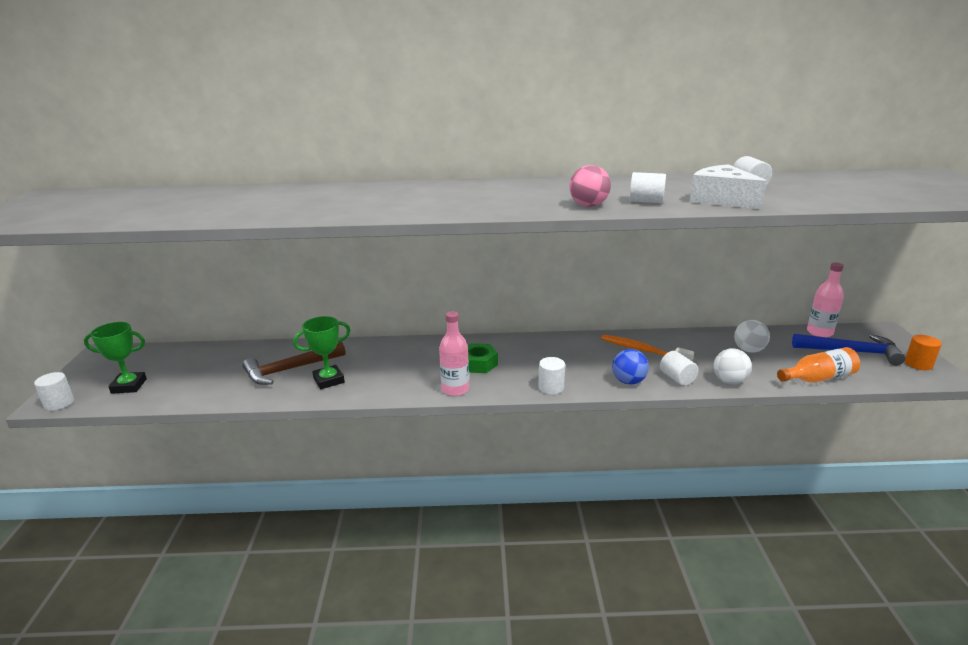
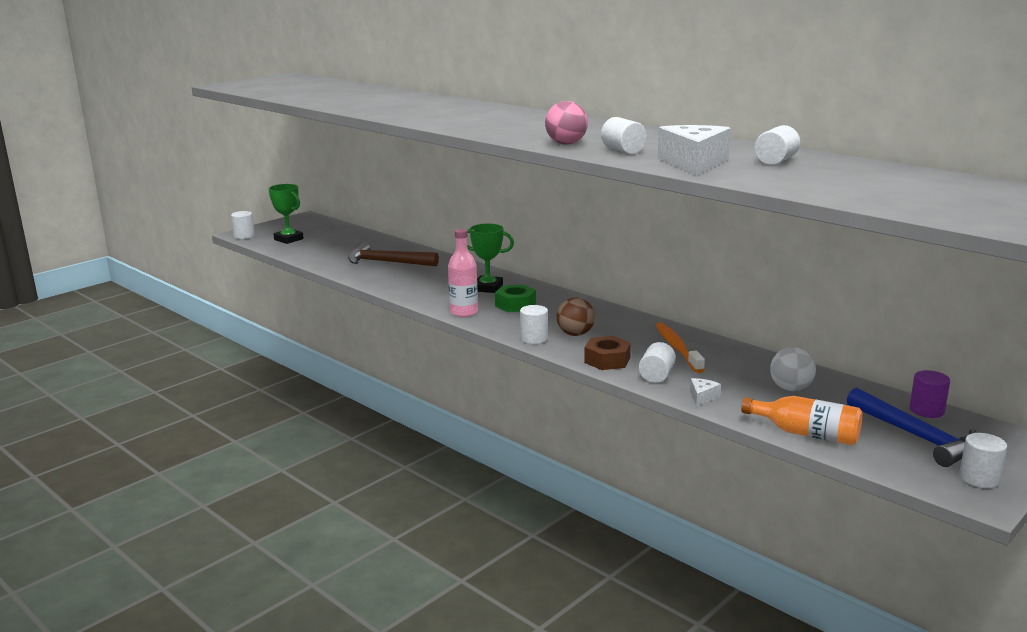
camera: 45 degrees right, 5 degrees down
(329, 380) = (396, 276): green trophy -> green trophy (488, 288)
(567, 370) = (575, 334): none -> brown ball
(628, 381) = (607, 360): blue ball -> brown nut
(729, 381) = (702, 397): white ball -> white cheese
(819, 332) = (926, 410): pink bottle -> purple cylinder
(918, 364) = (979, 478): orange cylinder -> white cylinder

